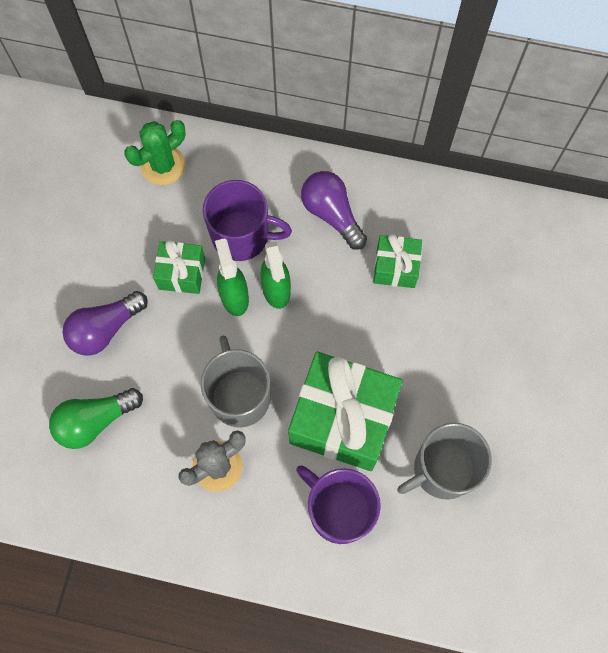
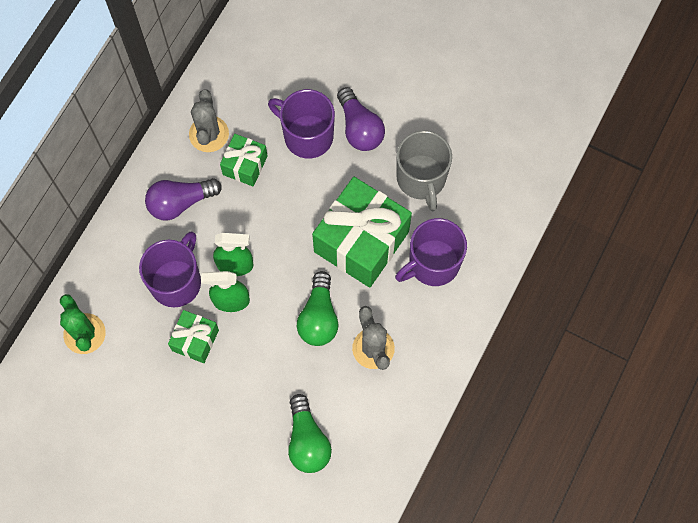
camera: 75 degrees left, 0 degrees up
(105, 329) = (227, 416): purple light bulb -> purple light bulb (359, 128)
(239, 395) = (319, 317): grey mug -> green light bulb
(420, 220) = (209, 134): none -> grey cactus
(453, 324) = (307, 135): none -> purple mug

